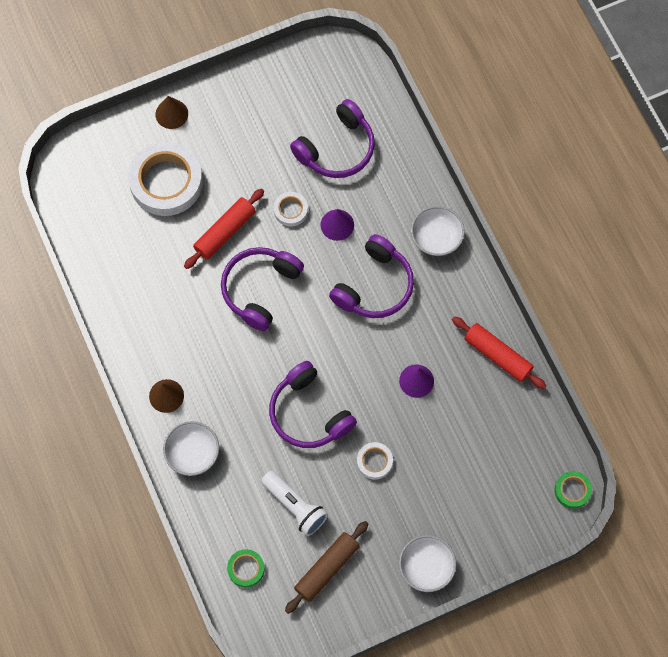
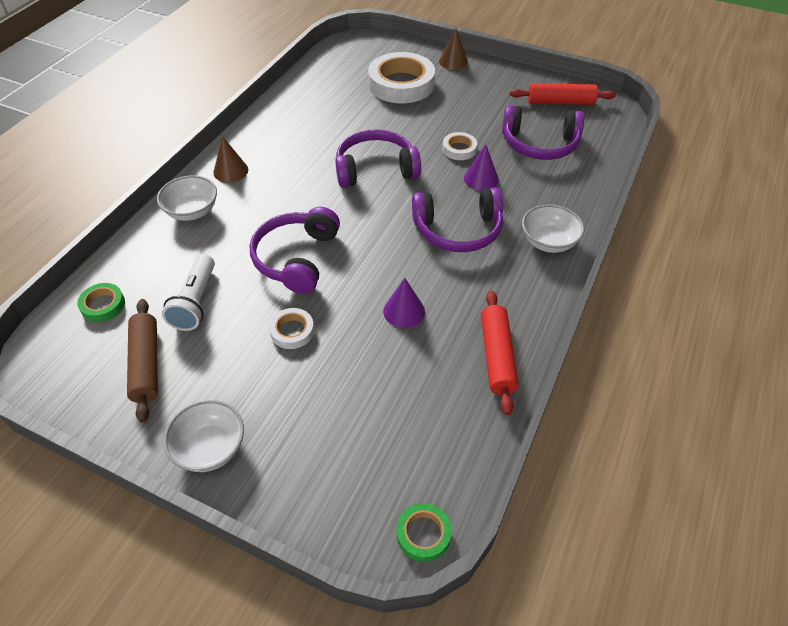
camera: 50 degrees right, 20 degrees down
(224, 232) = (399, 128): red rolling pin -> red rolling pin (560, 102)
(327, 569) = (146, 364): brown rolling pin -> brown rolling pin turned 75 degrees clockwise

